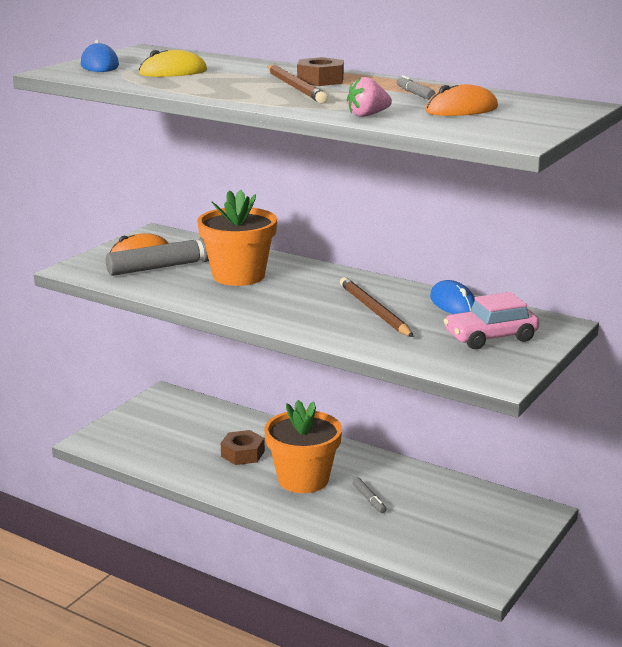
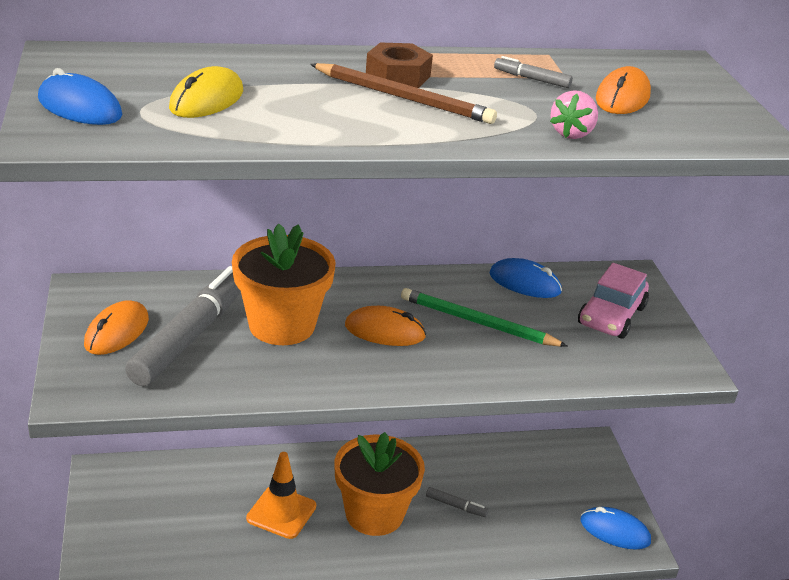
camera: 45 degrees left, 10 degrees up
(242, 454) = (281, 512): brown nut -> orange traffic cone
(299, 296) = (384, 331): none -> orange mouse
(374, 311) = (478, 323): brown pencil -> green pencil
(477, 565) = (615, 531): none -> blue mouse

